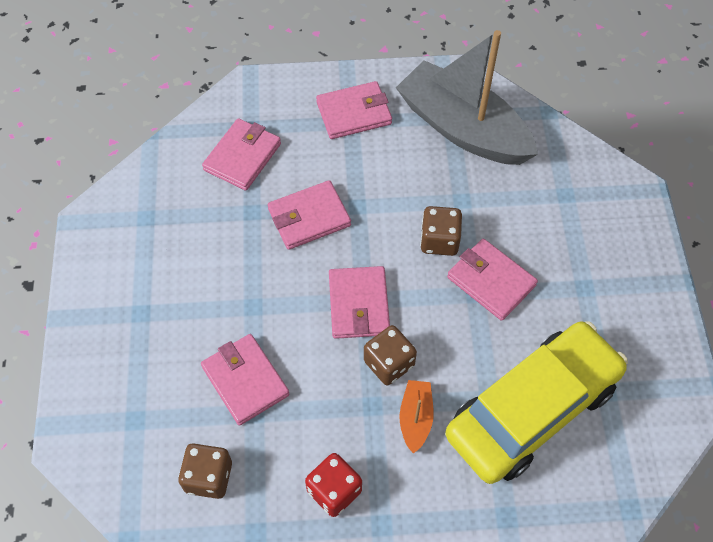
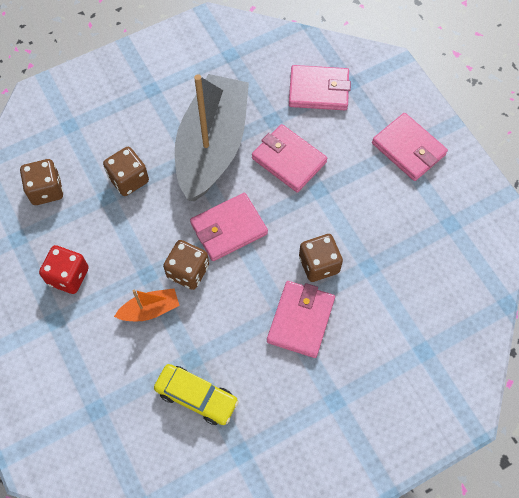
camera: 65 degrees right, 5 degrees up
(245, 381) = (129, 179): pink wallet -> brown dice
(463, 128) = (444, 239): grey boat -> grey boat (212, 146)
(532, 409) = (196, 397): yellow car -> yellow car, size x0.48

